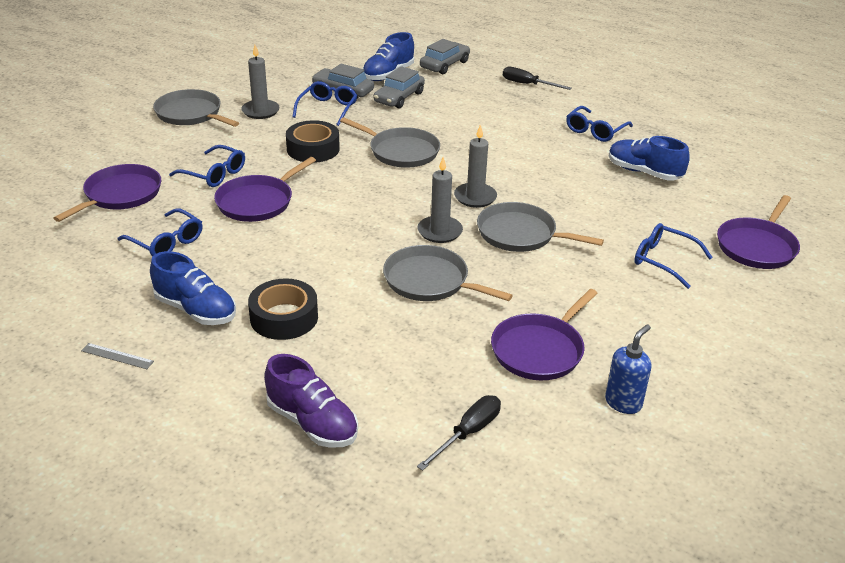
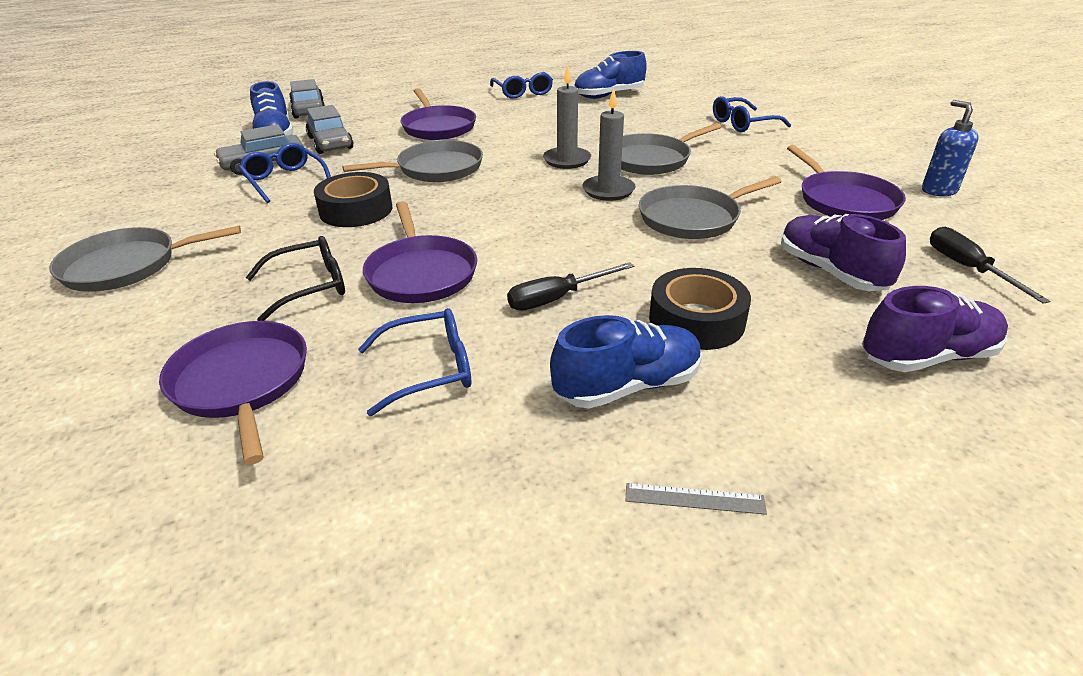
camera: 55 degrees left, 0 degrees up
(117, 356) = (694, 499): grey ruler -> grey ruler turned 45 degrees clockwise
(214, 174) = (309, 287): blue glasses -> black glasses
(260, 111) = (214, 218): grey candle -> none
(400, 362) = (830, 272): none -> purple shoe
(527, 84) = (407, 92): black screwdriver -> black screwdriver (557, 298)
(757, 246) = (750, 94): purple pan -> purple pan (438, 127)

